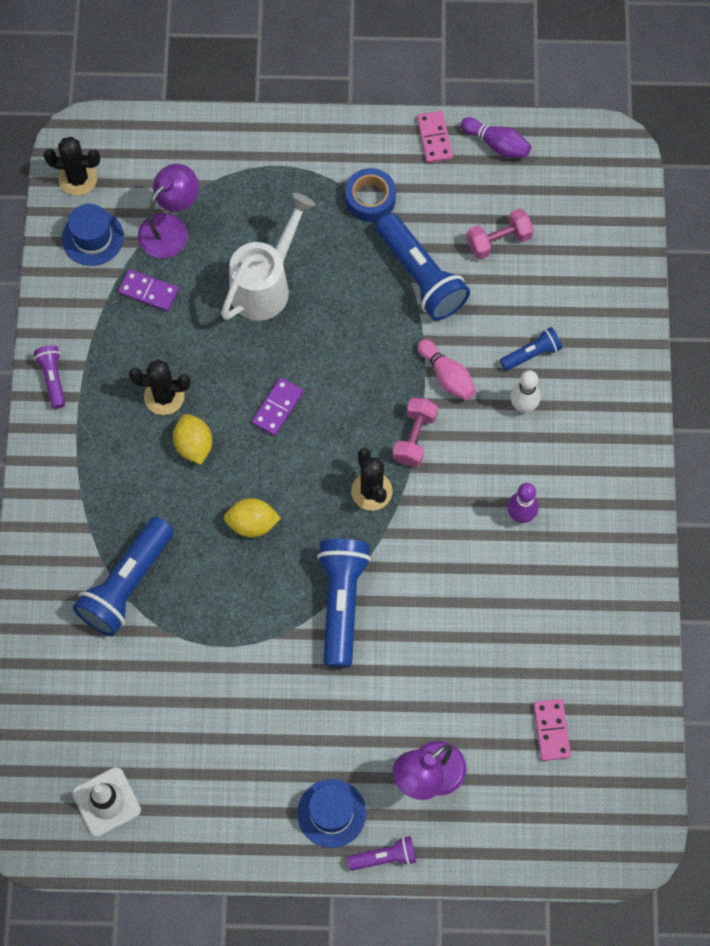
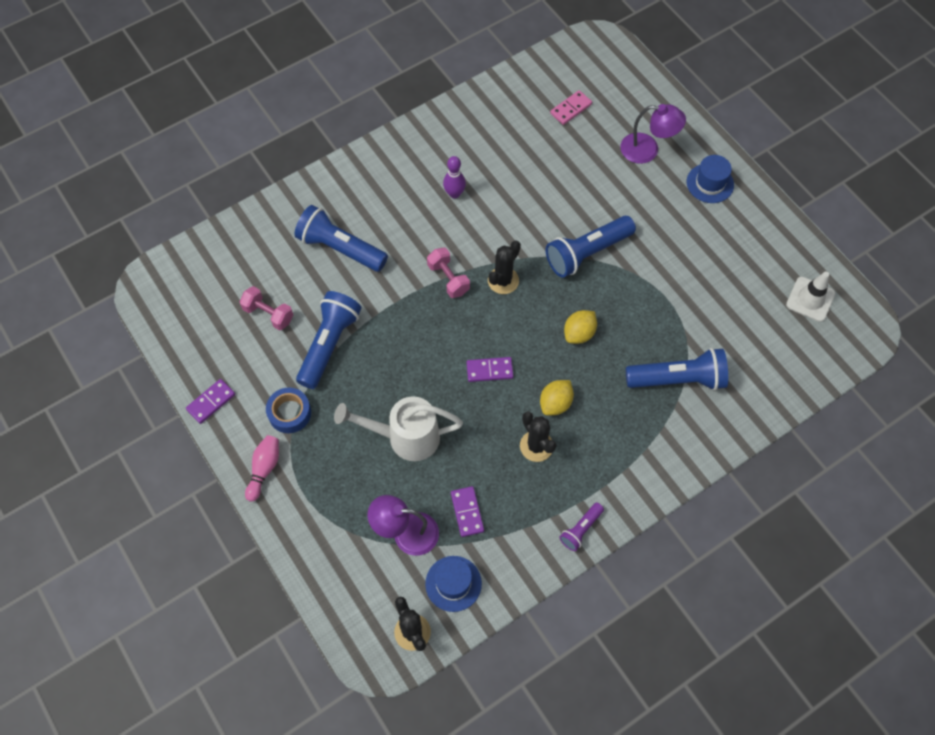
camera: 125 degrees left, 5 degrees down
(252, 524) = (579, 333): yellow lemon -> yellow lemon turned 75 degrees clockwise
(385, 857) = (709, 145): purple flashlight -> none
(414, 437) = (448, 279): pink dumbbell -> pink dumbbell turned 75 degrees clockwise
(434, 138) = (211, 402): pink domino -> purple domino
(447, 376) = (391, 286): pink bowling pin -> pink bowling pin (264, 469)
(497, 144) = (190, 359): purple bowling pin -> none
(523, 405) = (380, 233): white bowling pin -> none
(532, 354) = (340, 248): blue flashlight -> blue flashlight, size x1.95

